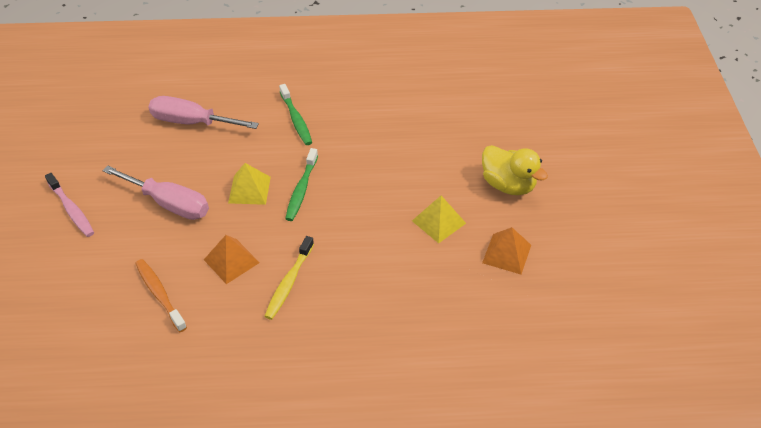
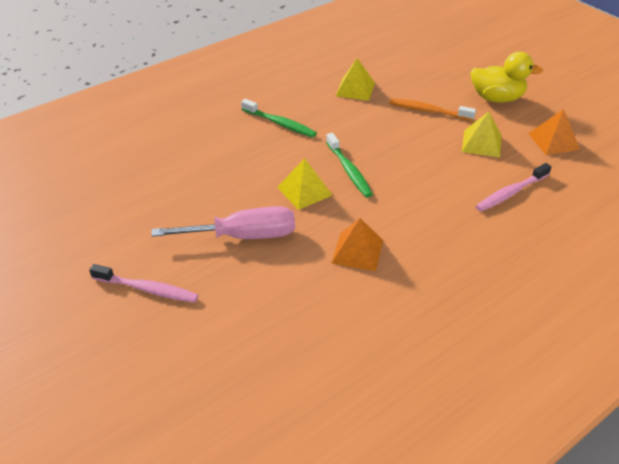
camera: 35 degrees left, 5 degrees down
(160, 294) = (326, 312): orange toothbrush -> orange toothbrush (428, 111)
(192, 122) = (186, 164): pink screwdriver -> none
(289, 282) = (426, 241): yellow toothbrush -> none
(393, 115) = (355, 89): none -> yellow pyramid
(406, 280) = (511, 193): none -> pink toothbrush

